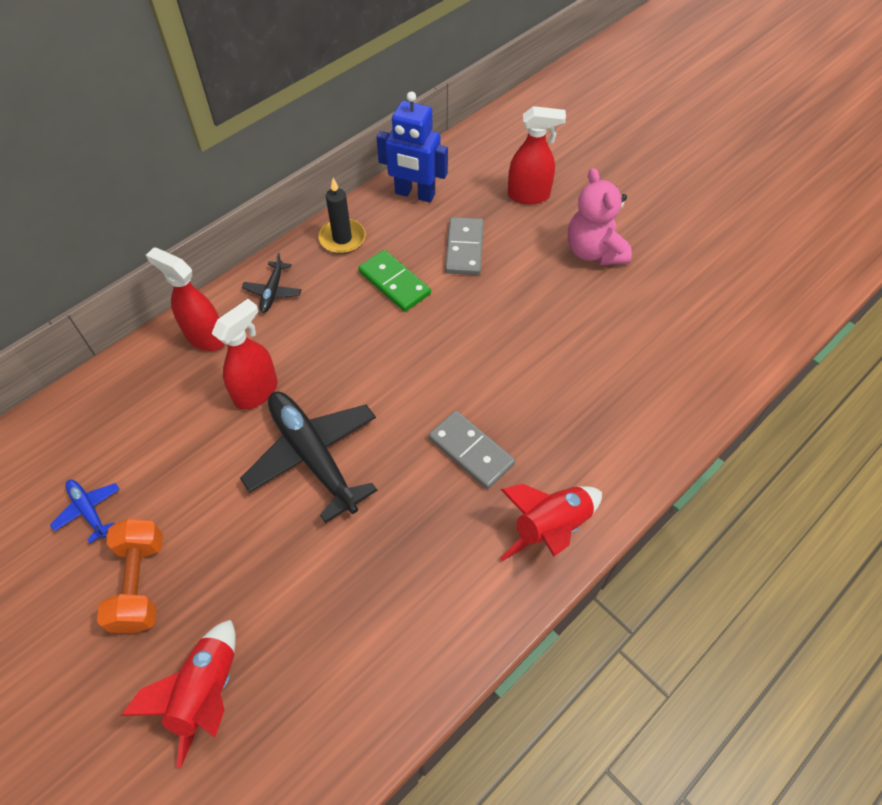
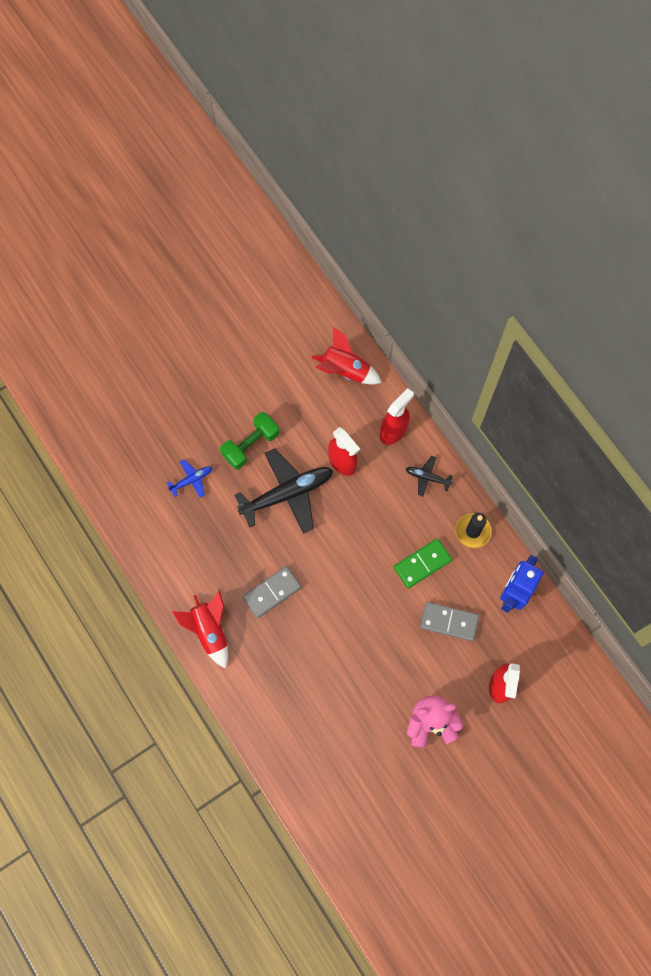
camera: 100 degrees right, 15 degrees up
(89, 511) = (275, 365): blue plane -> blue plane (191, 480)
(140, 583) = (224, 394): orange dumbbell -> none
(206, 693) = (156, 428): red rocket -> red rocket (345, 370)
(234, 523) = (250, 445): none -> green dumbbell

